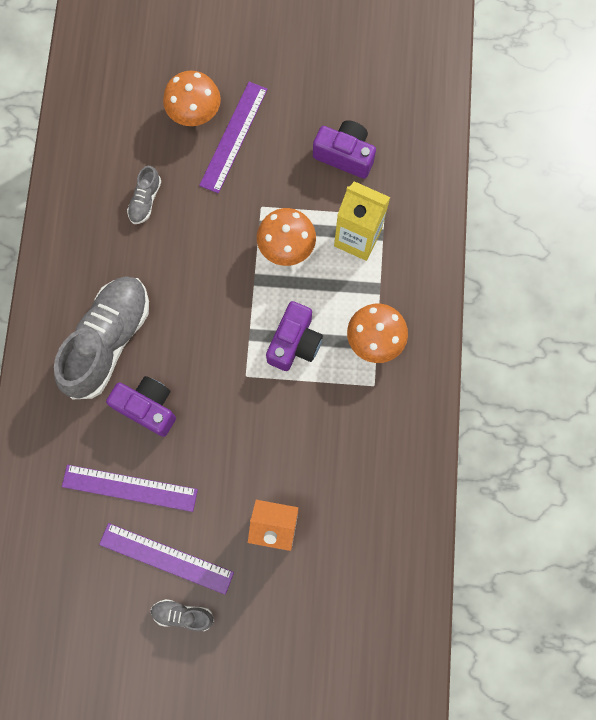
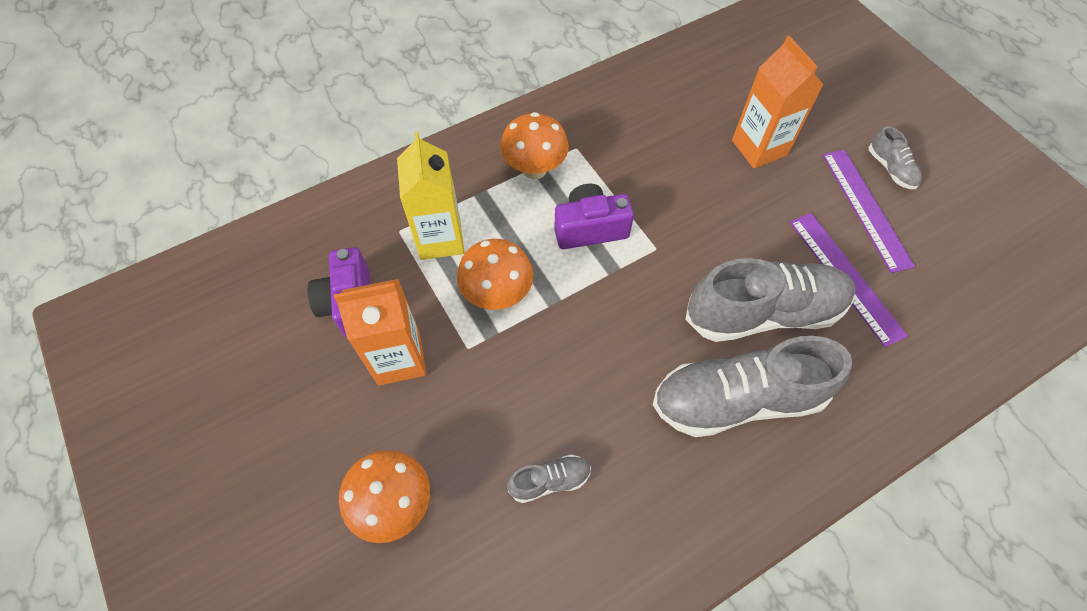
camera: 125 degrees left, 15 degrees down
(147, 407) = (763, 312): purple camera -> grey shoe
(233, 137) = (398, 435): purple ruler -> none
(283, 163) = (399, 358): none -> orange carton

